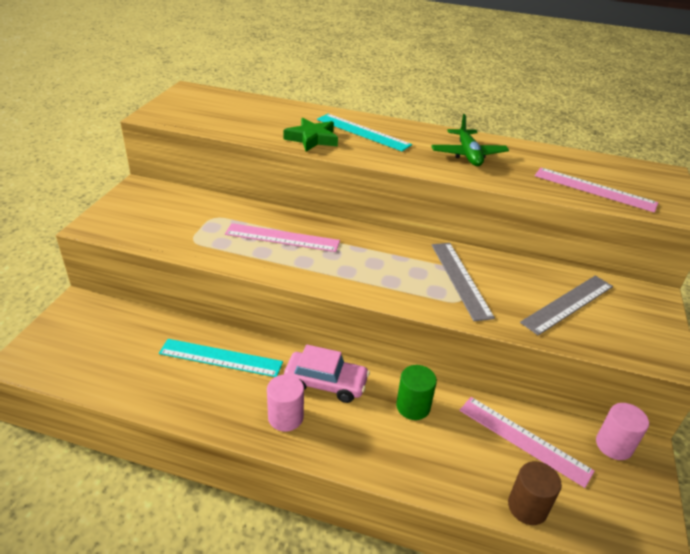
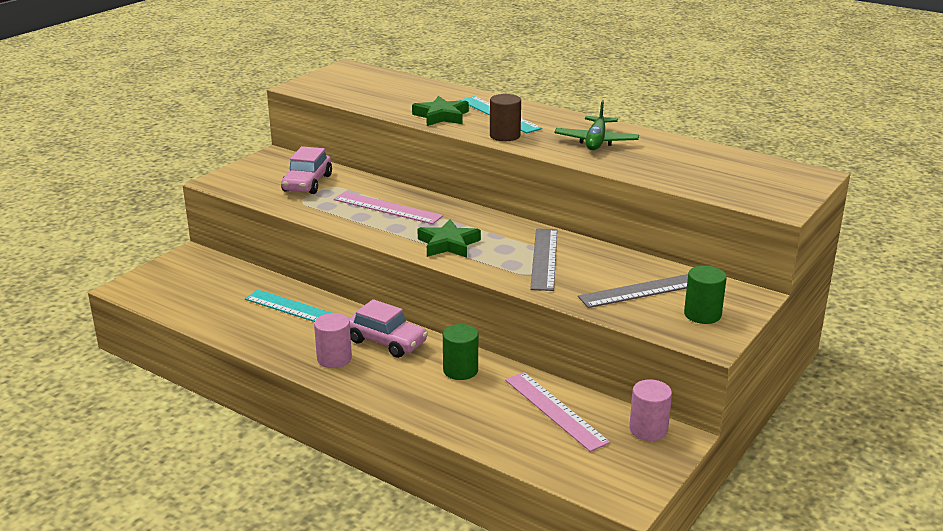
camera: 20 degrees right, 10 degrees down
(188, 217) = (307, 183): none -> pink car
(364, 275) = (448, 244): none -> green star
(527, 507) = (521, 453): brown cylinder -> brown cylinder (505, 136)
(594, 189) = (709, 181): pink ruler -> none
(635, 325) = (702, 314): none -> green cylinder

